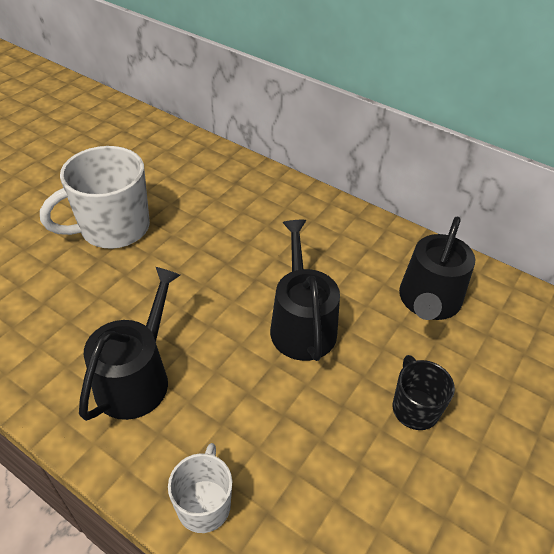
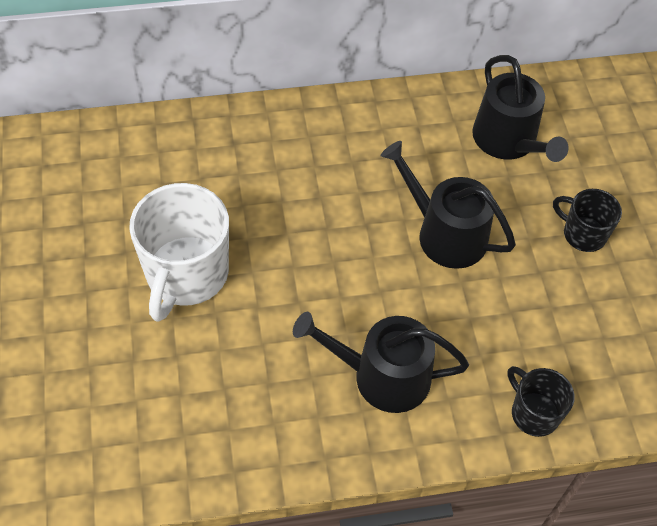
camera: 45 degrees left, 10 degrees up
(137, 377) = (382, 376): black watering can -> black watering can turned 60 degrees counterclockwise
(204, 504) = (533, 413): white mug -> black mug

